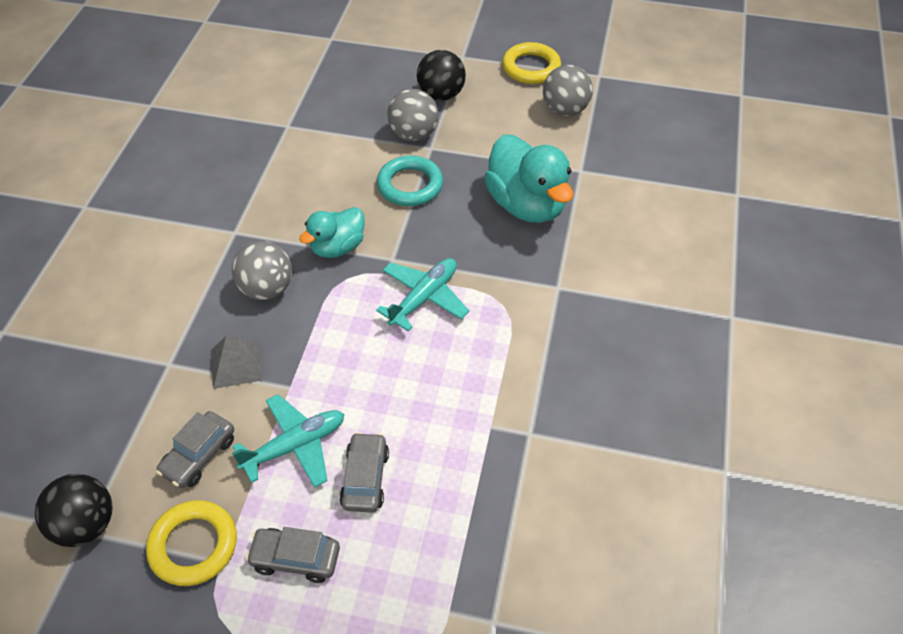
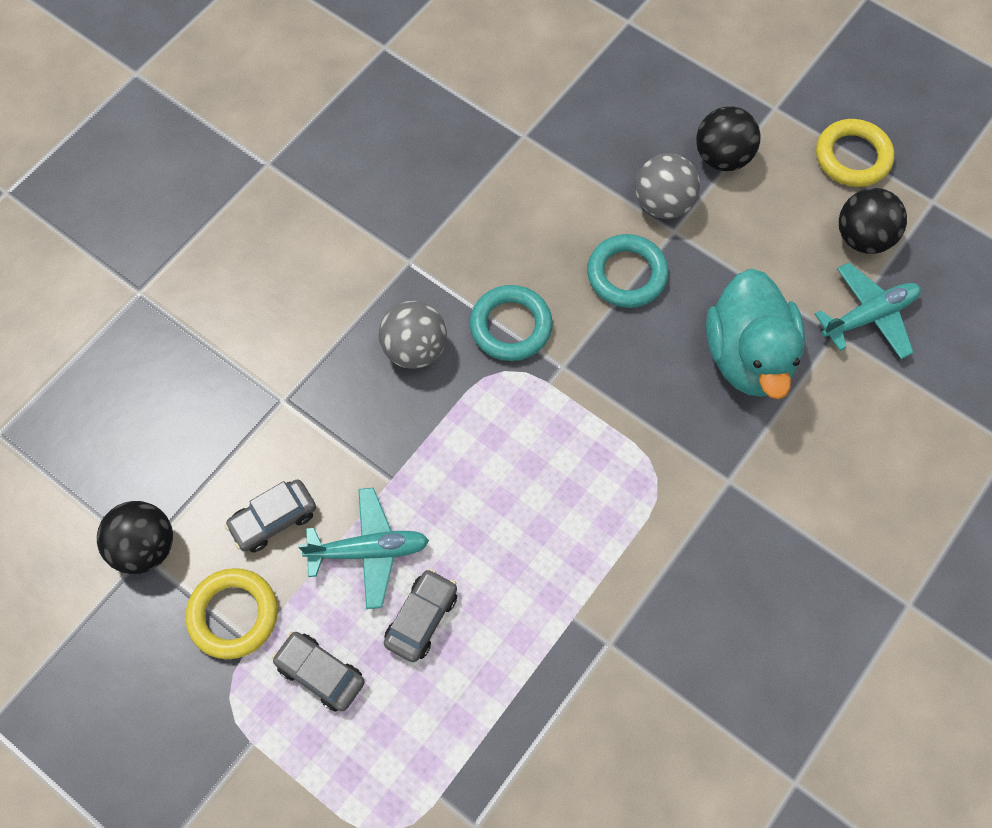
camera: 25 degrees right, 15 degrees up
(236, 365) = (348, 430): grey pyramid -> none
(337, 247) = (510, 326): turquoise duck -> turquoise ring
(424, 298) = (575, 431): turquoise plane -> turquoise plane (869, 316)
(565, 110) = (862, 237): grey ball -> black ball

